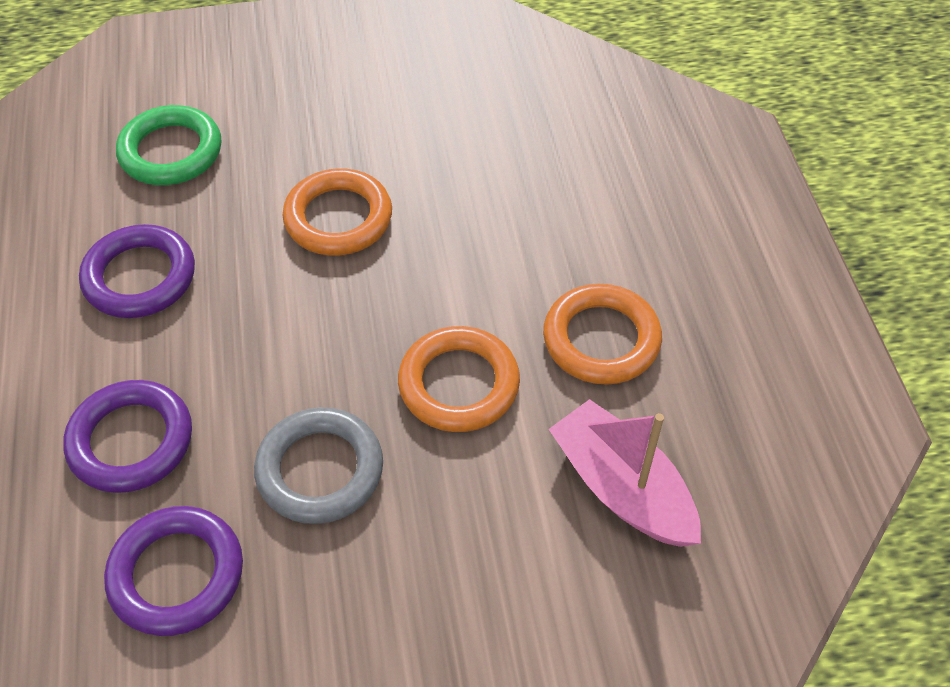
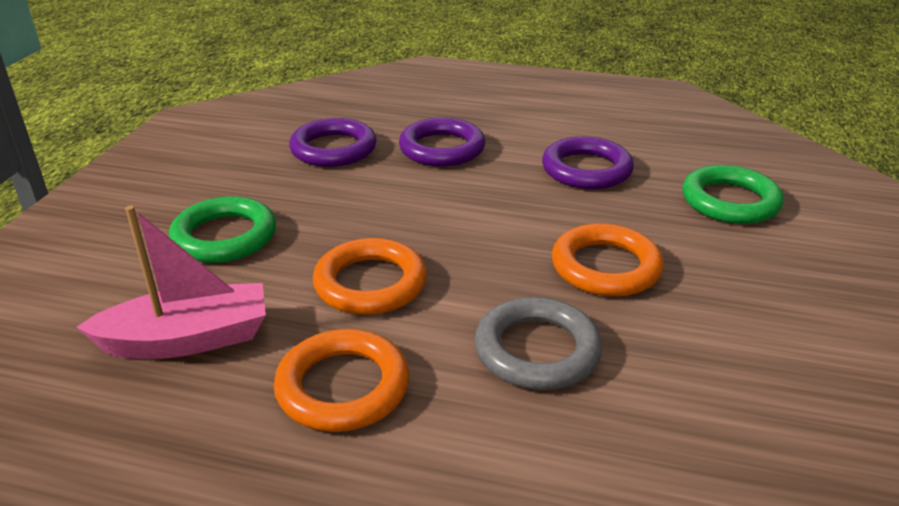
camera: 115 degrees right, 20 degrees down
(320, 470) = (355, 206): grey ring -> grey ring (537, 350)
(449, 571) = (224, 236): none -> green ring

